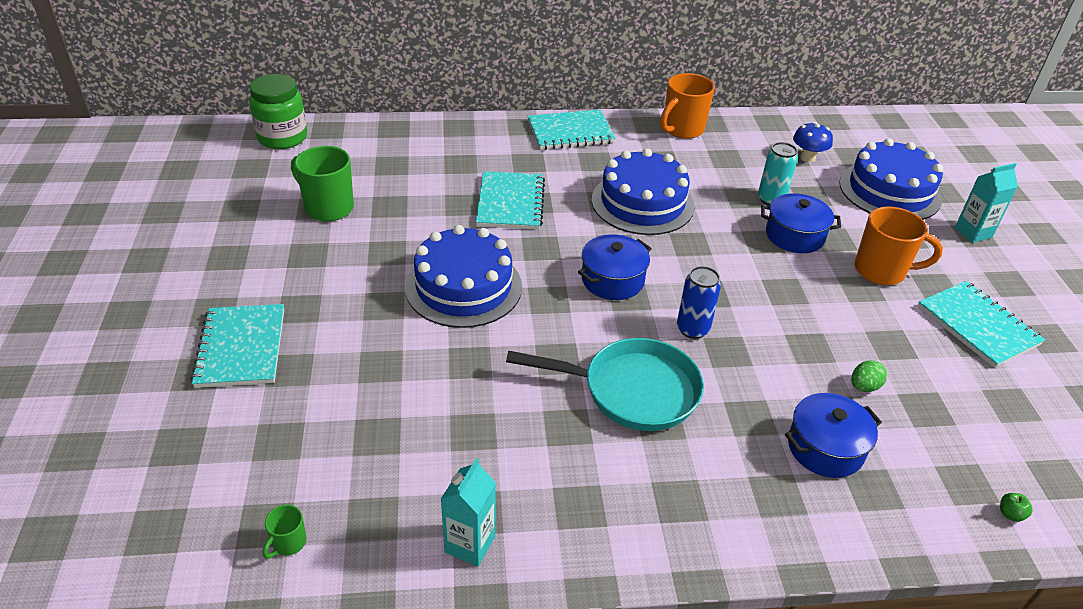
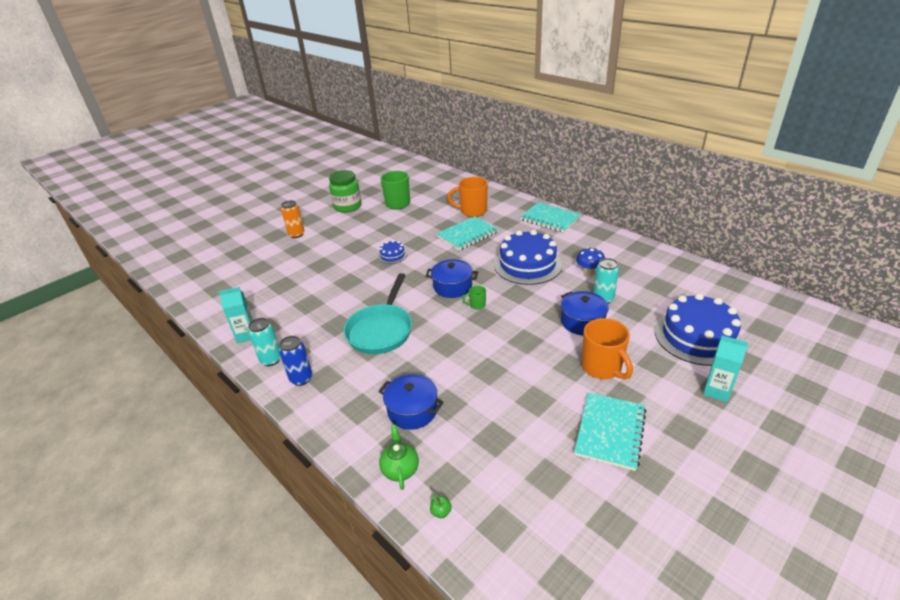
camera: 55 degrees right, 5 degrees down
(241, 348) = (296, 234): turquoise notebook -> orange can
(282, 138) = (426, 172): green jar -> green jar (348, 206)
(288, 543) = (213, 297): green mug -> green mug (477, 305)
(463, 287) = (392, 255): blue cake -> blue cake, size x0.46
(572, 541) = (271, 360): none -> turquoise can
(632, 390) = (381, 330): turquoise pan -> turquoise pan turned 45 degrees clockwise
(682, 129) = (615, 243): orange mug -> orange mug (472, 211)
(692, 329) = (449, 326): blue can -> blue can (301, 379)
(807, 158) = (671, 292): blue mushroom -> blue mushroom (589, 272)
(864, 387) = (481, 404): green egg -> none
(920, 513) = (400, 469): none -> green teapot

